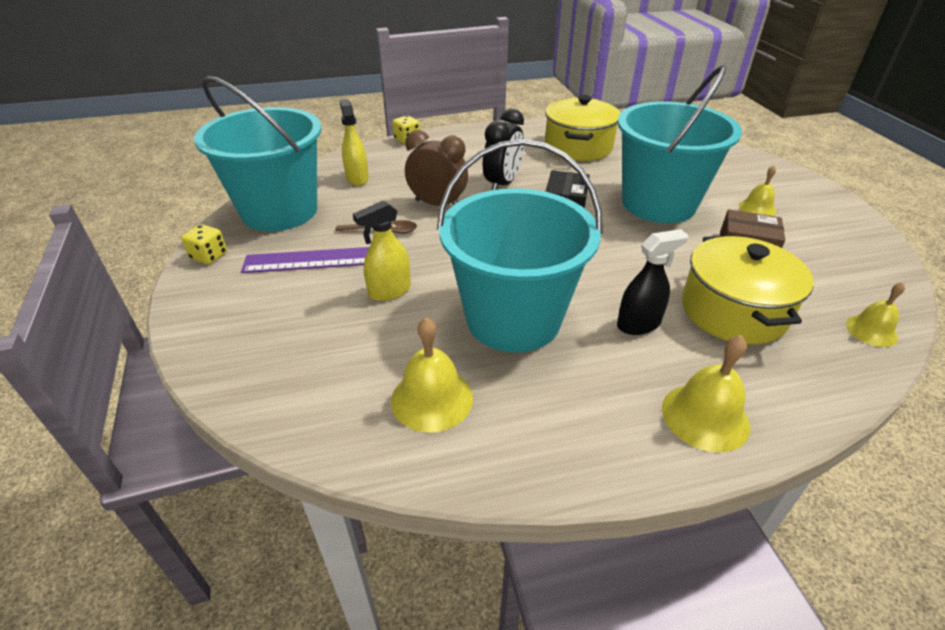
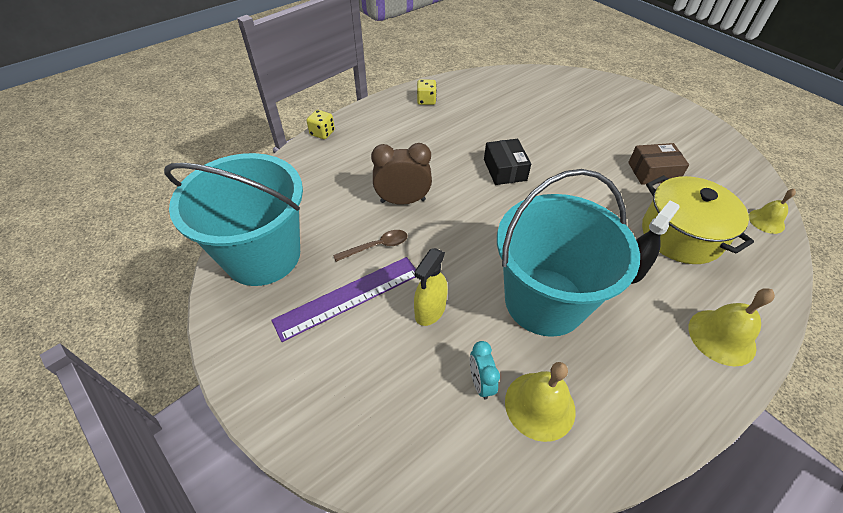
camera: 25 degrees left, 10 degrees up
(209, 256) = (233, 334): yellow dice -> yellow dice (426, 100)
(357, 178) = (309, 193): yellow spray bottle -> none
(388, 360) = (480, 383): none -> turquoise clock
(502, 184) = (441, 161): black clock -> none
(578, 147) = (473, 103): yellow pot -> none
(658, 204) = (570, 147): turquoise bucket -> none
(757, 208) = (637, 131): yellow bell -> none

